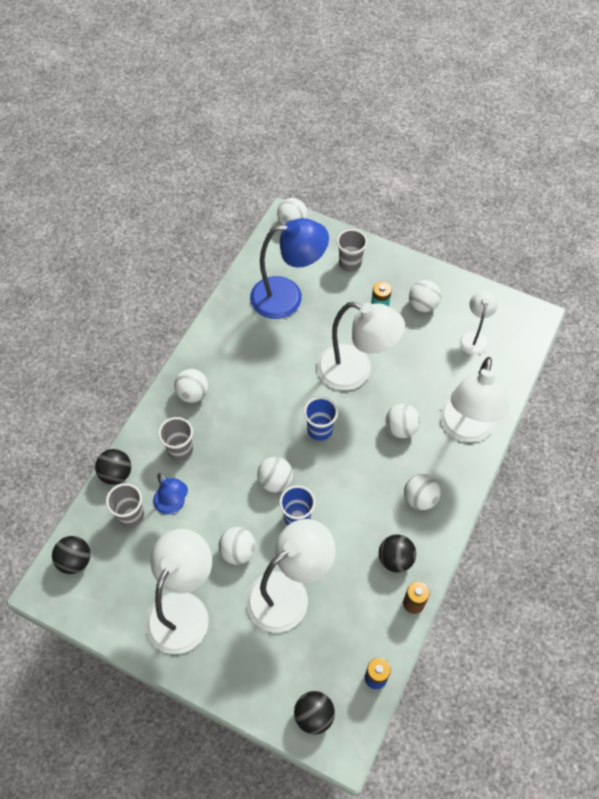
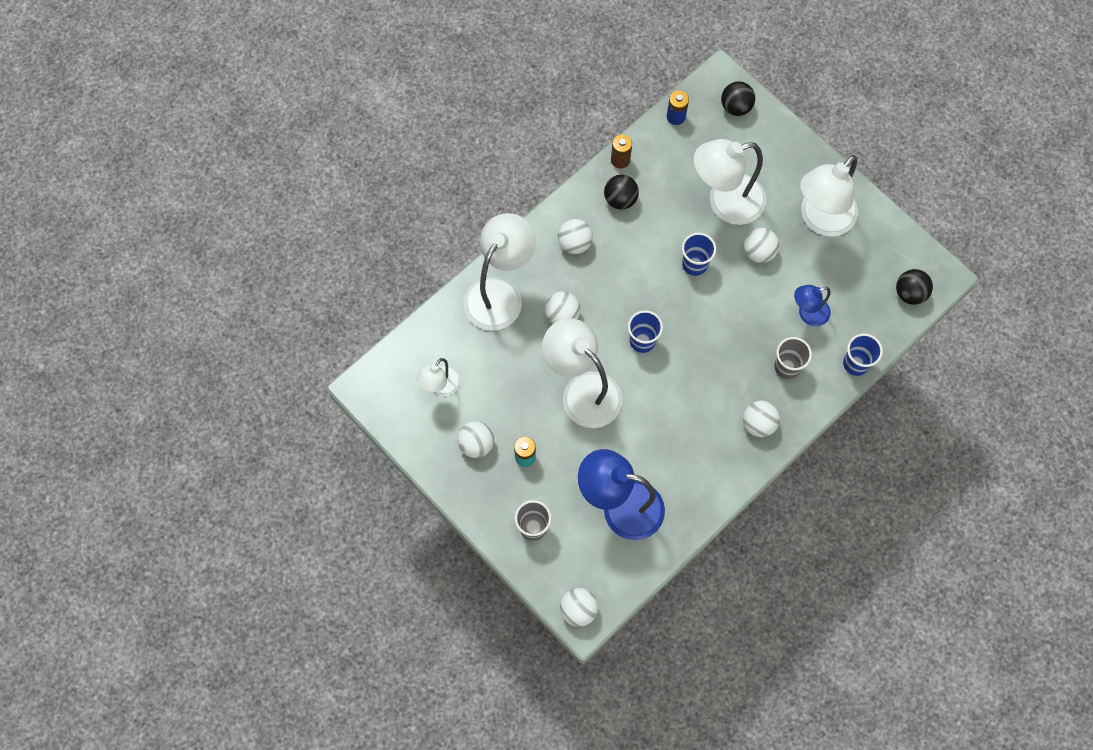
camera: 160 degrees left, 10 degrees up
(116, 474) = (856, 363): black ball -> blue cup
(131, 515) = (850, 318): grey cup -> none
(173, 505) = (807, 314): blue lamp -> blue lamp turned 90 degrees counterclockwise
(275, 481) = (703, 304): white ball -> none

